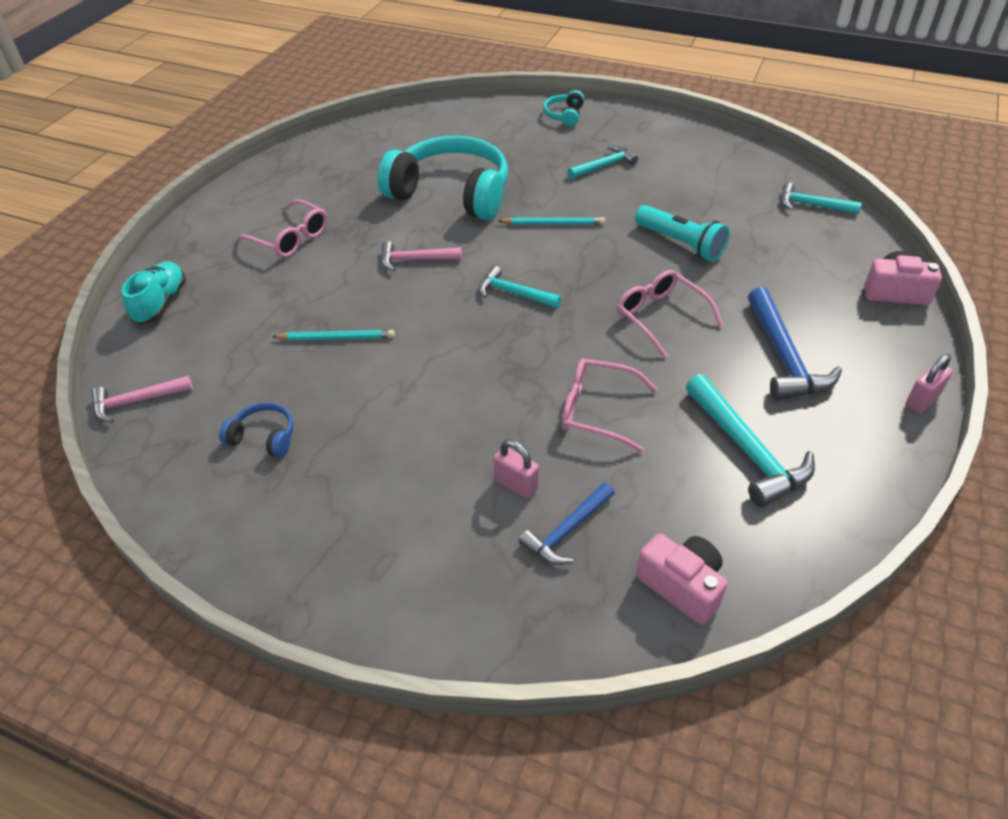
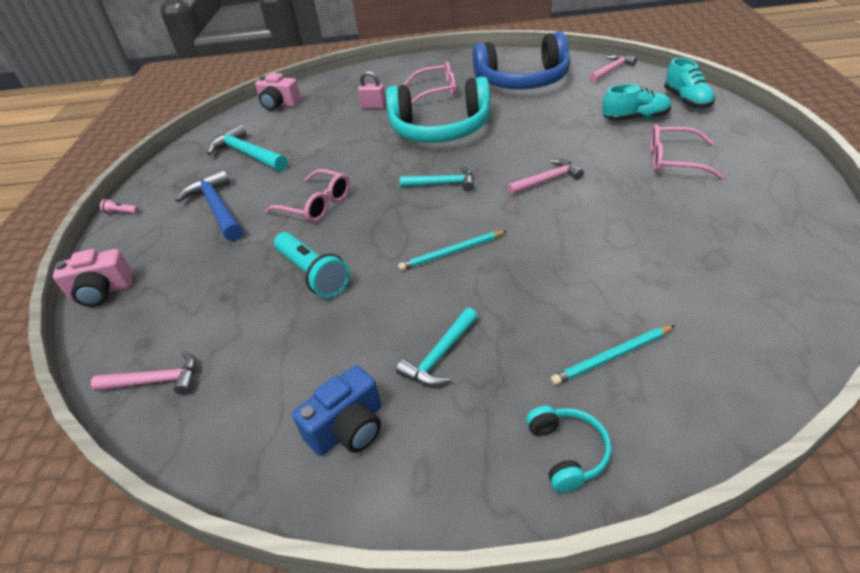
camera: 160 degrees right, 5 degrees down
(243, 300) = (635, 118): none -> turquoise shoe
(264, 437) = (523, 81): blue headphones -> blue headphones, size x2.39
(337, 338) = (541, 123): turquoise pencil -> turquoise pencil (612, 357)
(451, 193) = (588, 250): turquoise headphones -> turquoise headphones (440, 130)
(567, 531) = (339, 102): blue hammer -> none
(597, 410) = (343, 143): pink glasses -> pink glasses (437, 91)
(676, 150) = (348, 428): none -> blue camera
(680, 243) = (313, 274): turquoise flashlight -> turquoise flashlight turned 150 degrees counterclockwise
(812, 205) = (156, 381): turquoise hammer -> pink hammer
(922, 400) = (121, 212): pink padlock -> pink flashlight

